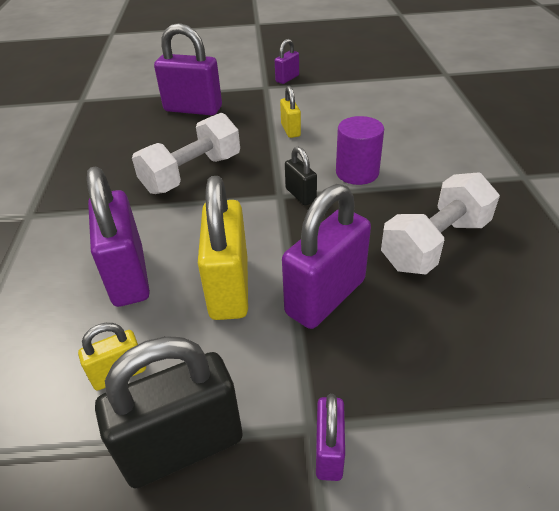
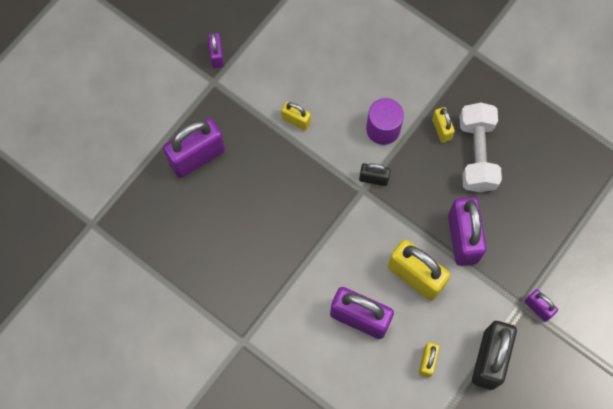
camera: 50 degrees left, 30 degrees up
(192, 174) = (289, 219): white dumbbell -> none
(417, 205) = (441, 129): none -> yellow padlock

